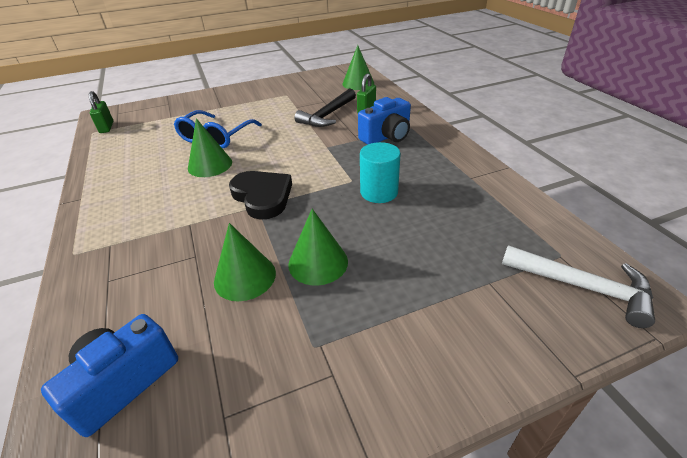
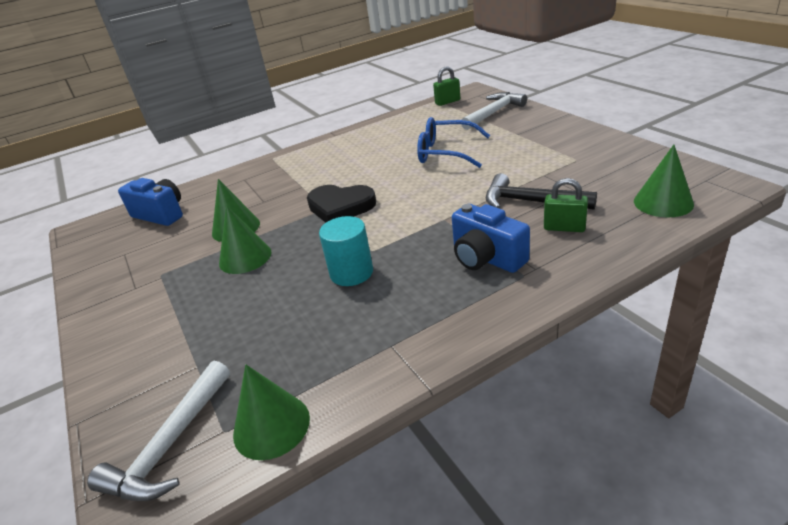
camera: 85 degrees right, 5 degrees down
(168, 111) = (494, 113): none -> white hammer
(210, 165) = (391, 166): green cone -> green cone (271, 426)
(262, 196) = (340, 207): black heart -> black heart turned 60 degrees clockwise

